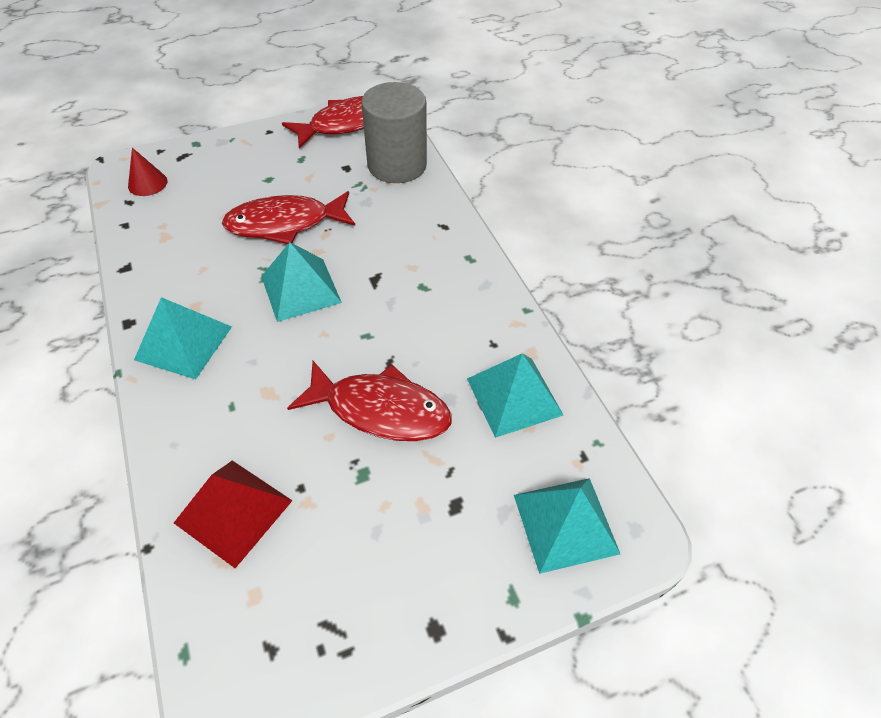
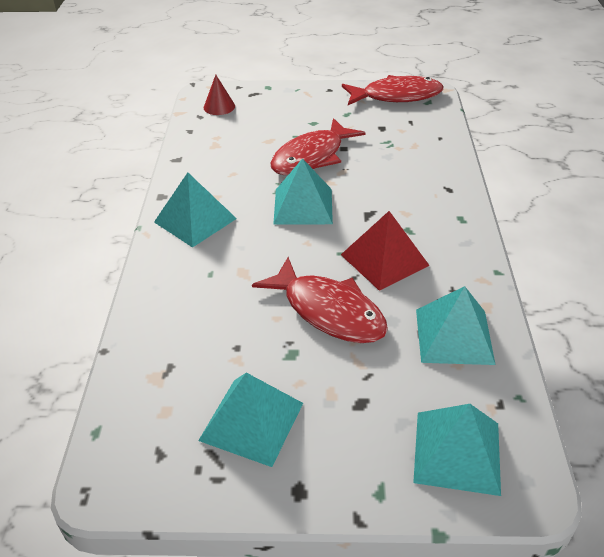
camera: 25 degrees right, 10 degrees down
(233, 511) = (177, 347): red pyramid -> red pyramid (384, 260)
(285, 224) = (312, 157): red fish -> red fish turned 60 degrees counterclockwise
(354, 570) = (251, 421): none -> turquoise pyramid
(397, 165) = (427, 134): grey cylinder -> none

